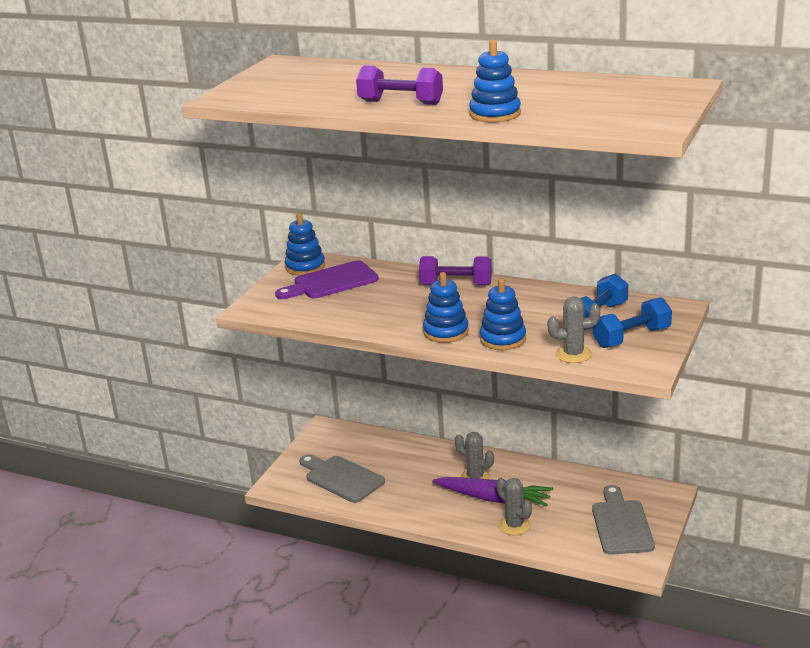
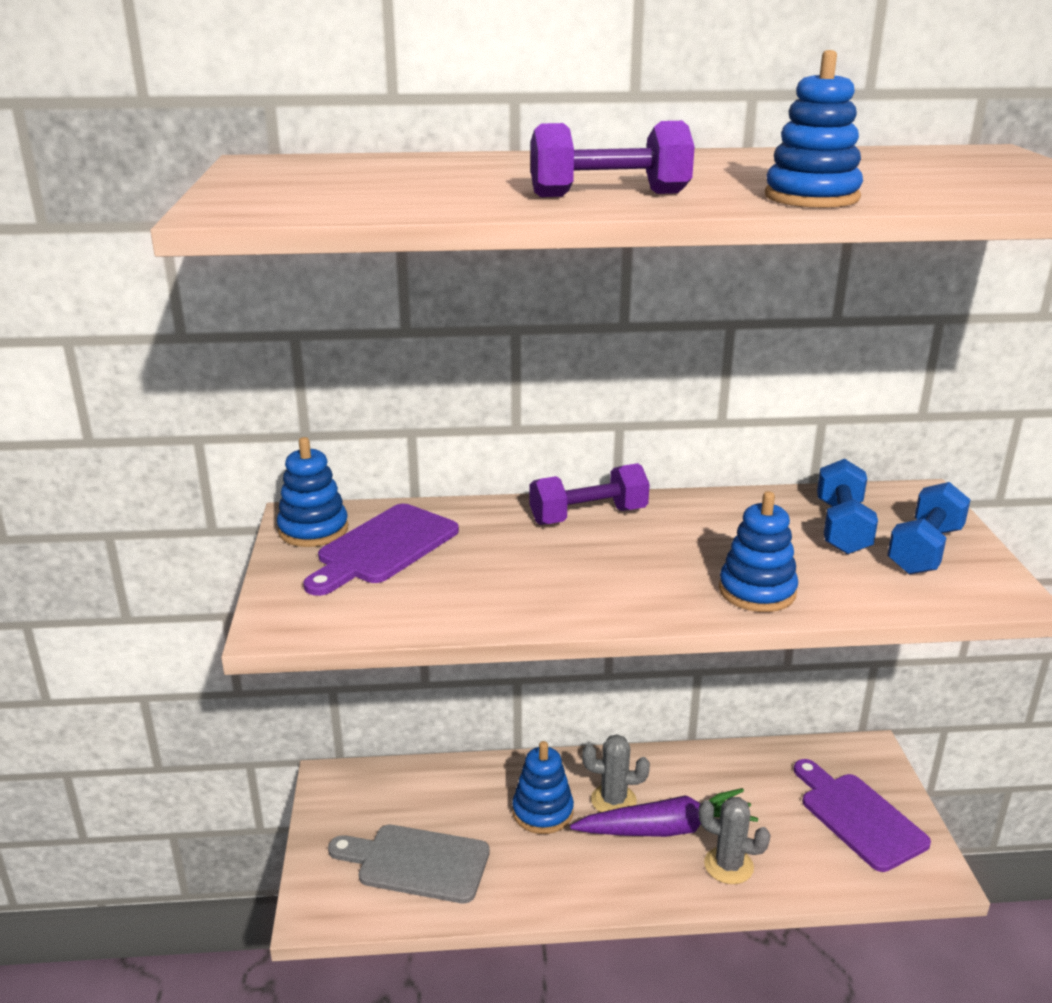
camera: 30 degrees left, 0 degrees up
(446, 332) = (659, 598): blue stacking toy -> blue stacking toy (542, 812)
(573, 354) = (884, 594): grey cactus -> none
(621, 524) = (858, 817): grey cutting board -> purple cutting board

